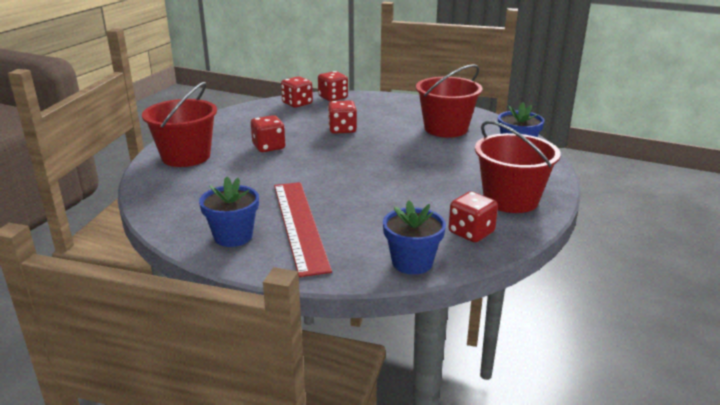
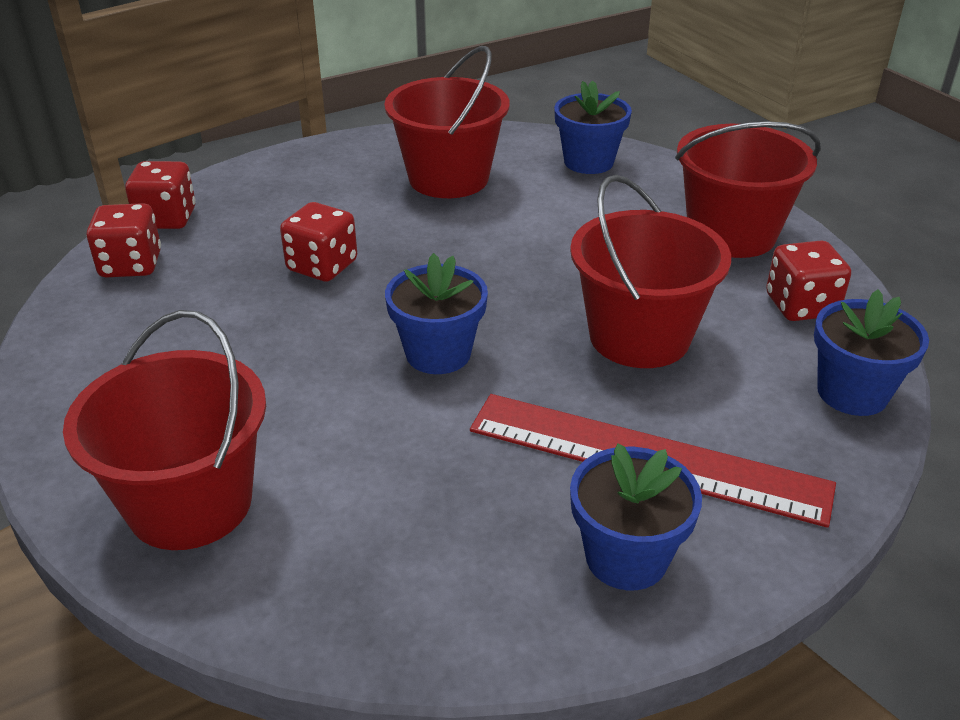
camera: 55 degrees left, 10 degrees up
(269, 147) = (288, 374): red dice -> none
(315, 166) = (438, 353): none -> blue flower pot
(384, 201) = (639, 336): none -> red bucket

